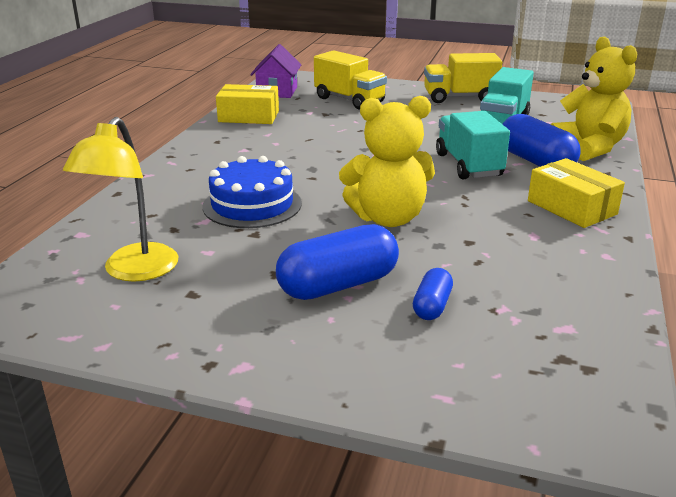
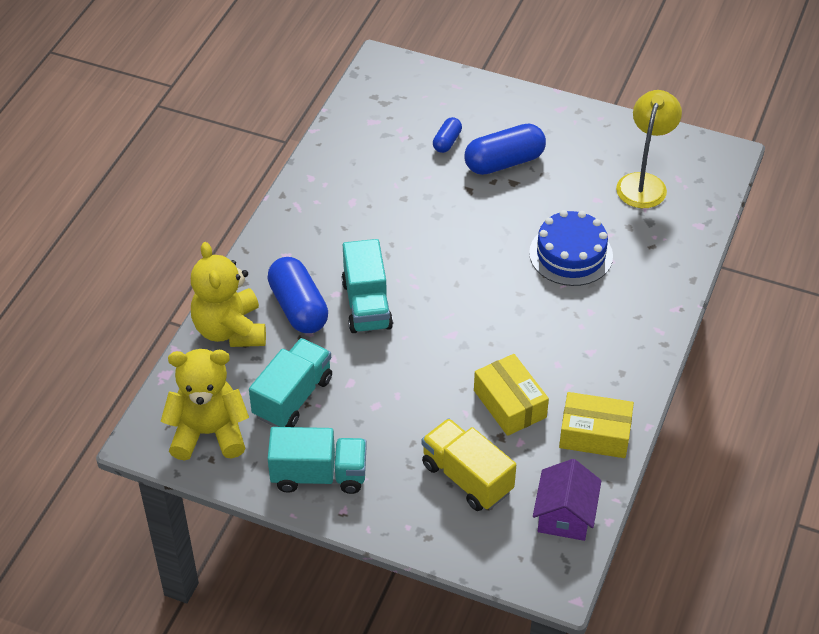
camera: 175 degrees left, 20 degrees up
(388, 218) = (459, 229): yellow teddy bear -> yellow teddy bear (209, 433)
(459, 98) = (319, 475): yellow truck -> turquoise truck
(571, 207) = (304, 233): yellow box -> yellow box (509, 404)

